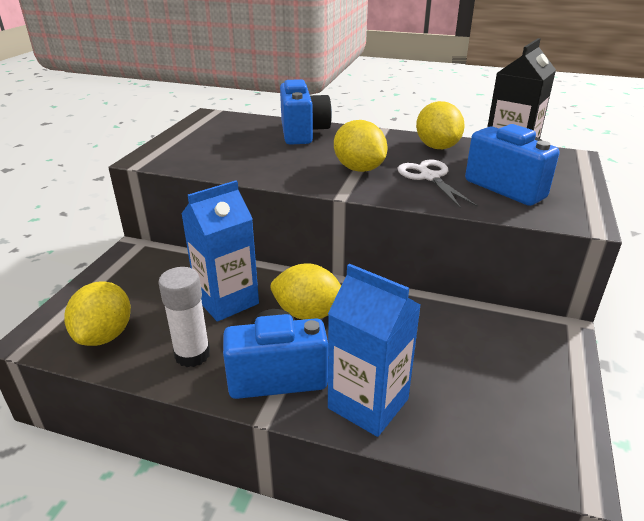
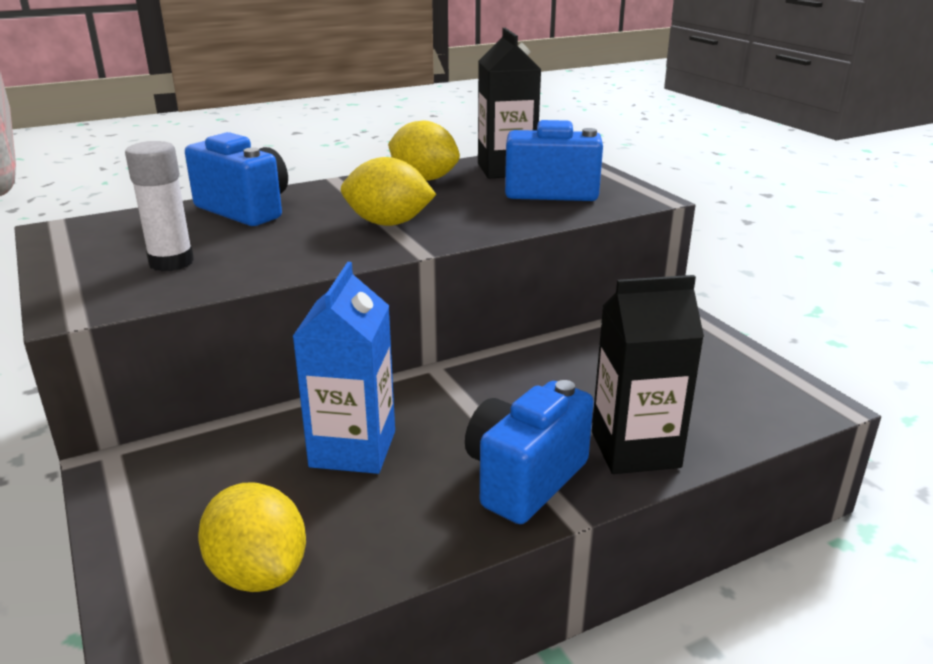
camera: 45 degrees left, 5 degrees down
(192, 354) = (408, 519): white glue stick -> white glue stick (171, 262)
(308, 313) = (462, 411): yellow lemon -> none
(368, 403) = (635, 449): blue carton -> black carton
(429, 177) = (470, 207): white scissors -> none

